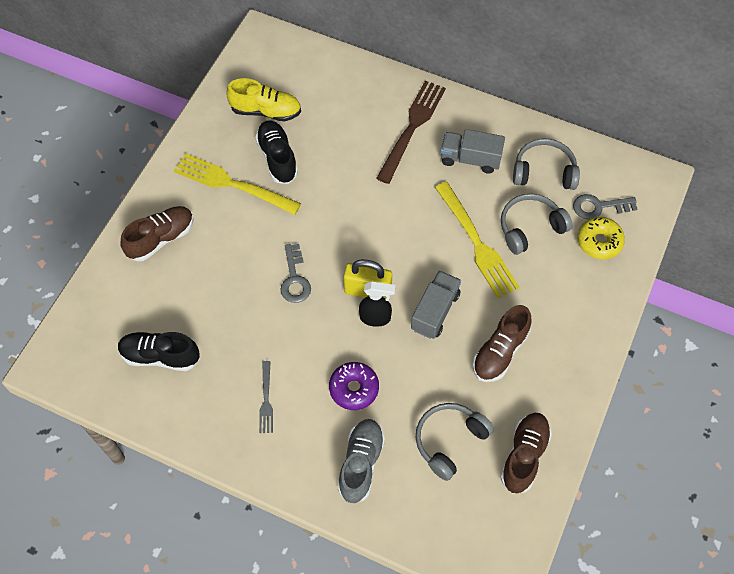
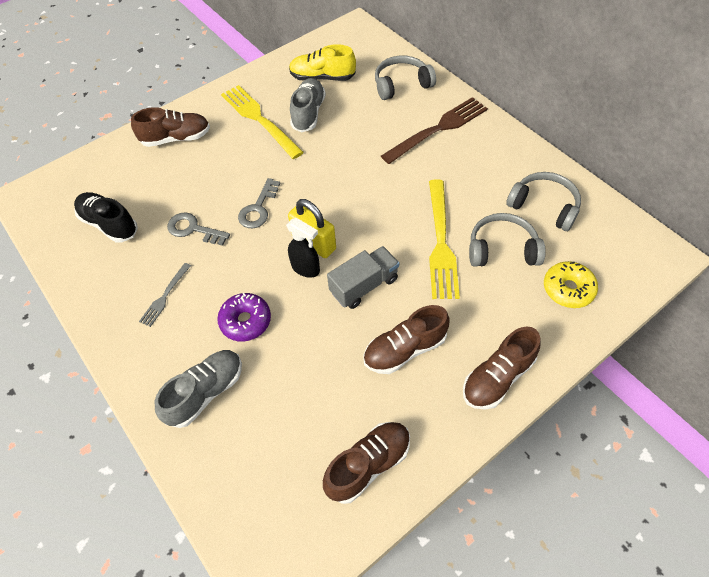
camera: 30 degrees right, 5 degrees down
(266, 111) = (322, 77): yellow shoe -> yellow shoe turned 150 degrees clockwise
(277, 158) = (308, 113): black shoe -> grey shoe
(450, 441) = (302, 412): grey headphones -> grey headphones (401, 84)
(470, 159) = (477, 171): grey truck -> none
(582, 341) = (497, 377): none -> brown shoe
(599, 207) = (585, 257): grey key -> grey key (193, 229)

